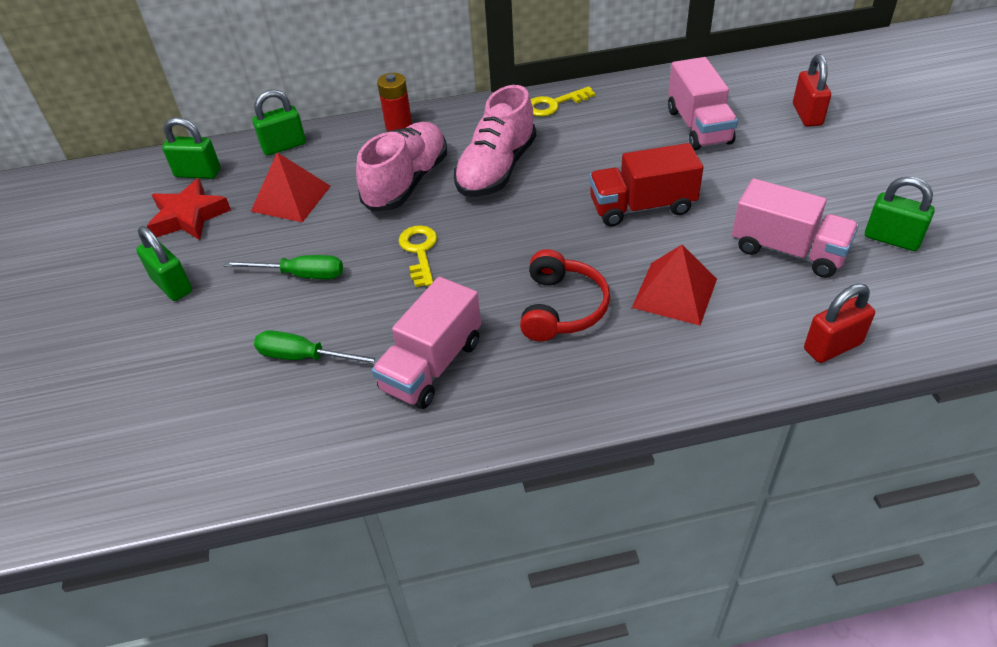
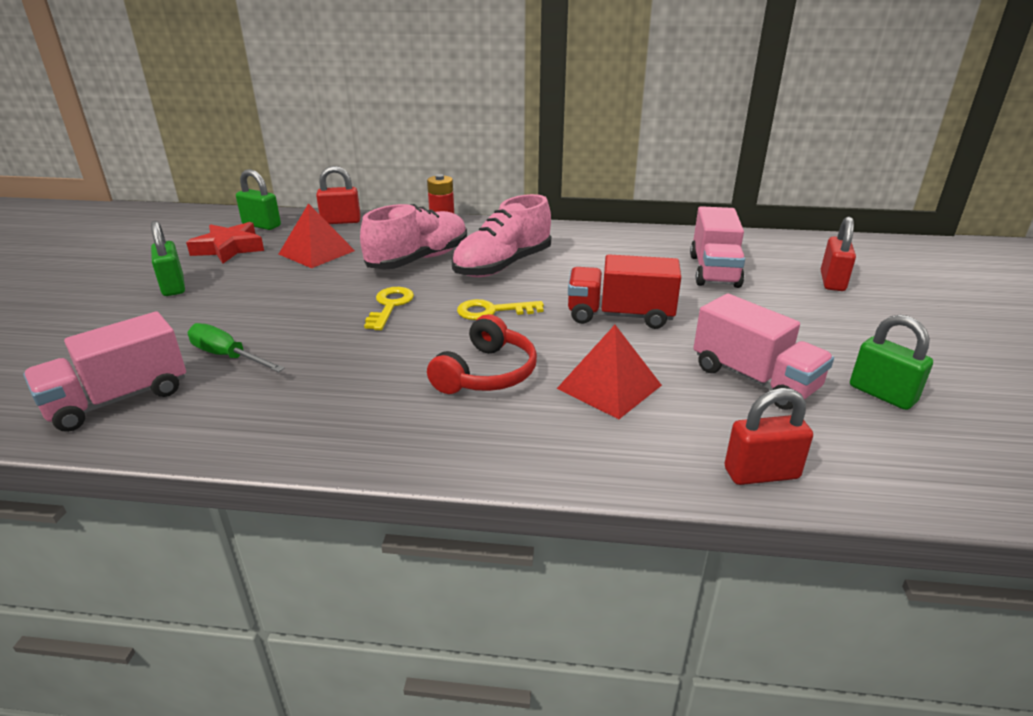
camera: 15 degrees right, 15 degrees down
(284, 146) = (341, 221): green padlock -> red padlock
(300, 275) = (277, 300): green screwdriver -> none
(431, 365) = (329, 388): pink truck -> pink truck (118, 399)
(554, 104) = (586, 234): yellow key -> yellow key (492, 311)

